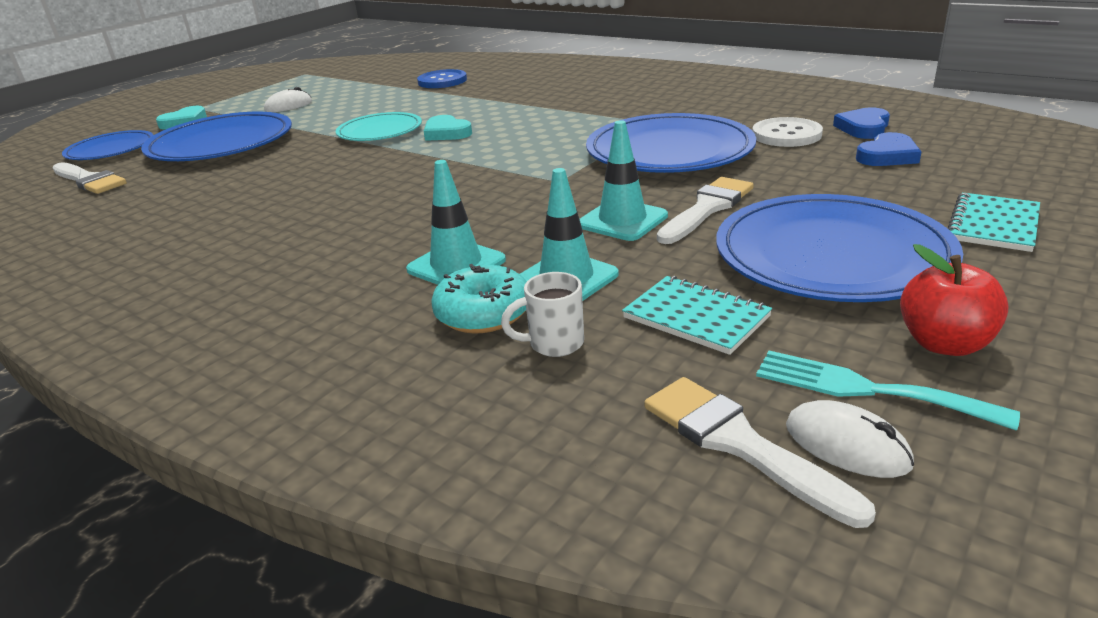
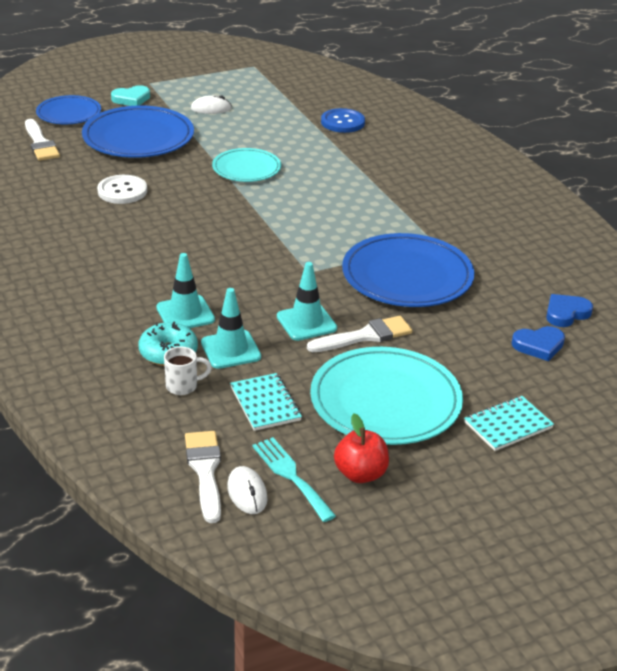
camera: 25 degrees right, 5 degrees up
(446, 133) = (287, 190): turquoise heart -> none
(554, 344) = (183, 386): white mug -> white mug turned 150 degrees clockwise
(786, 135) = (504, 296): white button -> white button (122, 191)
(832, 255) = (385, 401): blue plate -> turquoise plate

